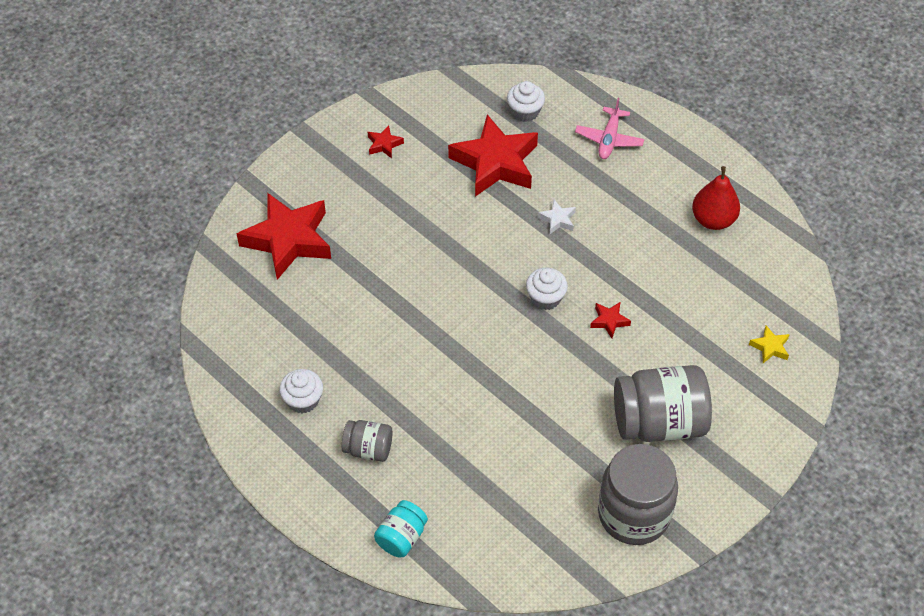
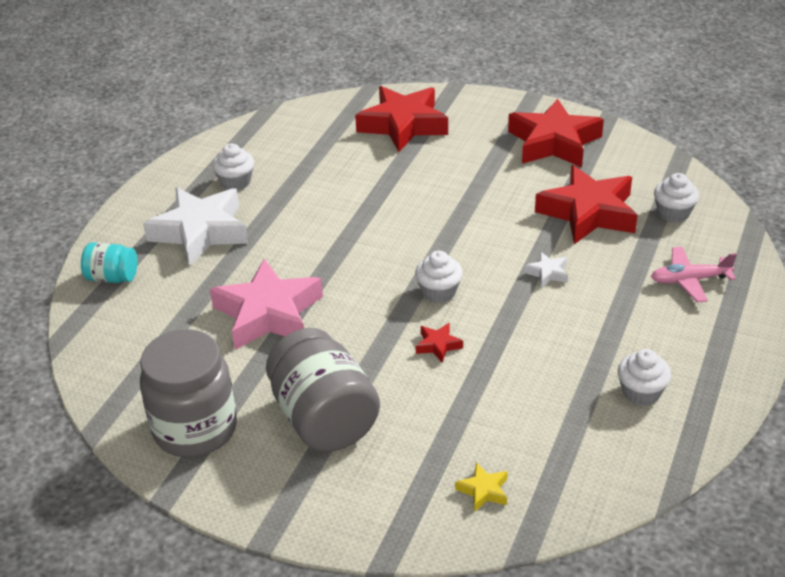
camera: 70 degrees right, 15 degrees down
(368, 449) = (200, 232): grey jar -> white star
(384, 144) = (553, 142): red star -> red star, size x2.42
(515, 425) = (268, 314): none -> pink star
(713, 220) = (641, 392): red pear -> white cupcake

